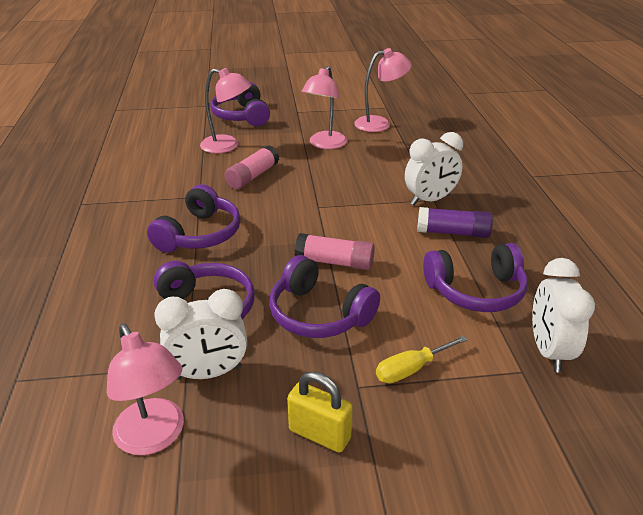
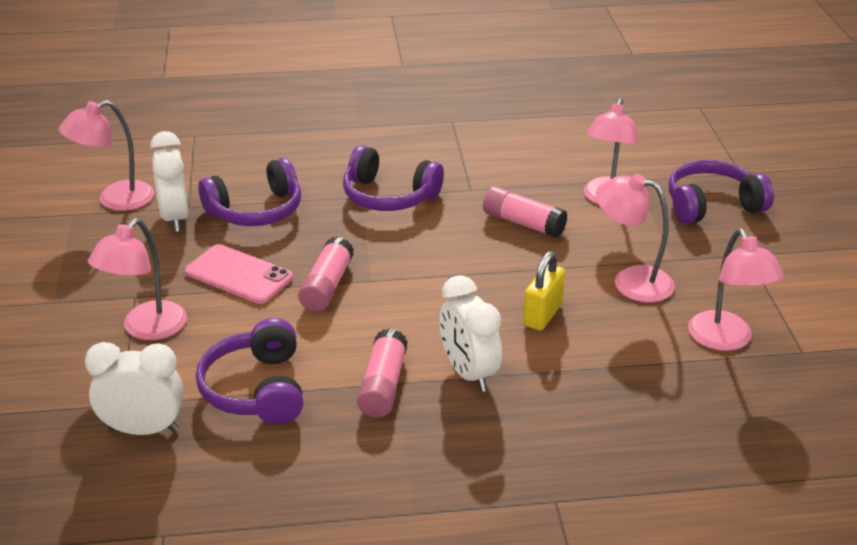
camera: 90 degrees right, 0 degrees up
(318, 314) = (239, 275): purple headphones -> pink phone
(319, 434) = (89, 275): yellow padlock -> yellow padlock (542, 315)
(411, 369) = (146, 329): yellow screwdriver -> pink lamp
(452, 232) = (383, 385): purple glue stick -> pink glue stick

